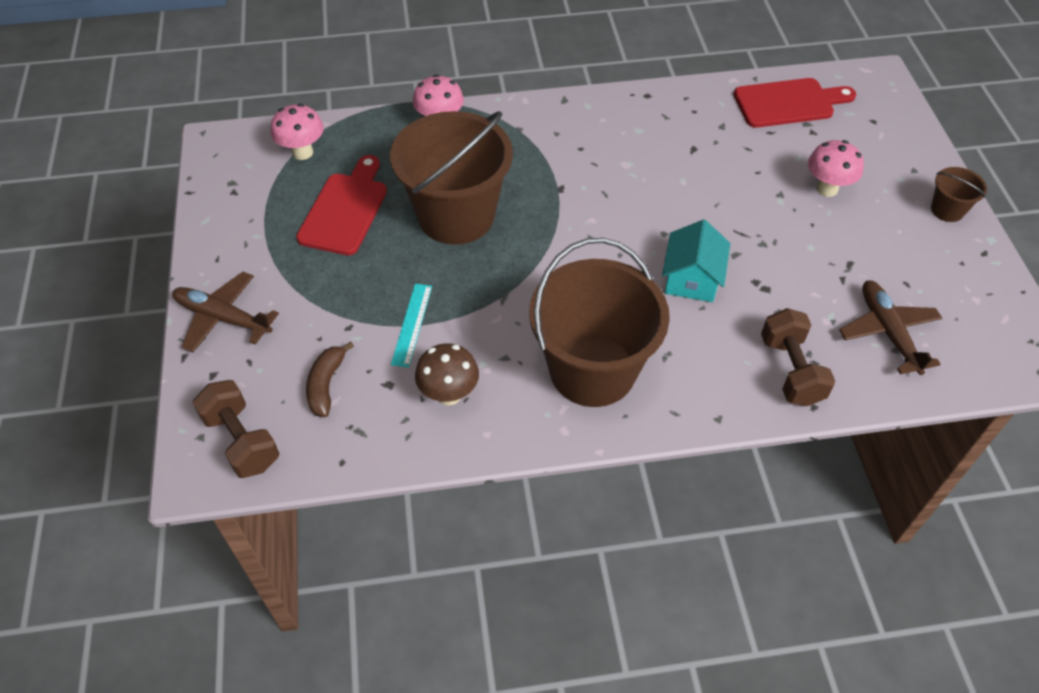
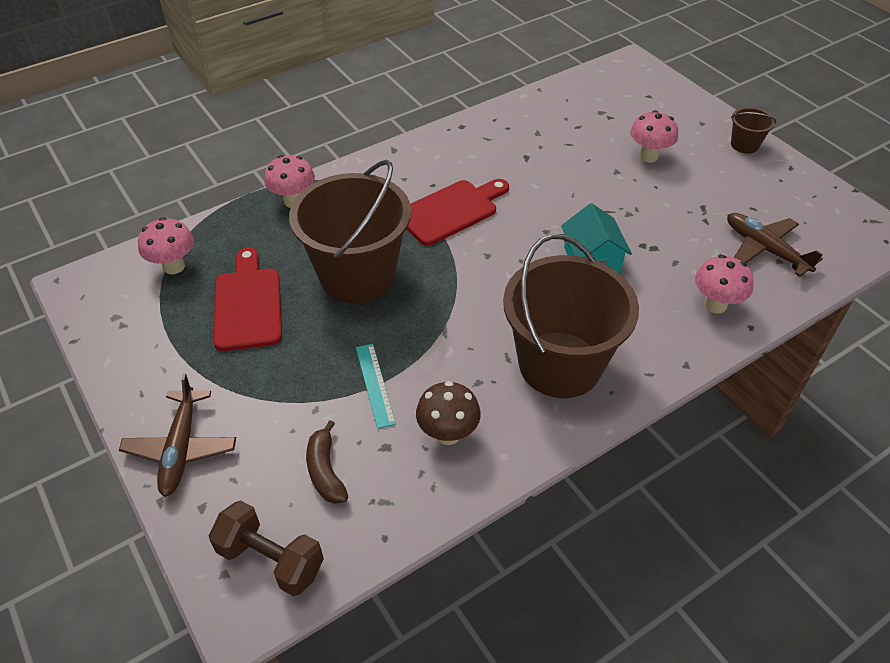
camera: 25 degrees left, 5 degrees down
(223, 318) = (181, 448): brown plane -> brown plane turned 90 degrees counterclockwise
(788, 103) = (577, 101): red cutting board -> red cutting board (451, 211)
(791, 370) = (715, 305): brown dumbbell -> pink mushroom

